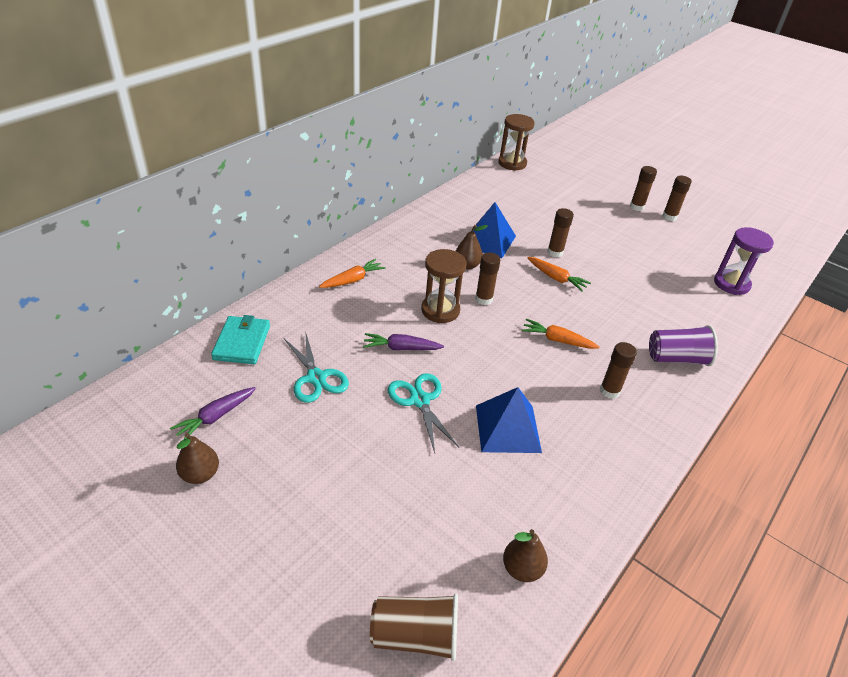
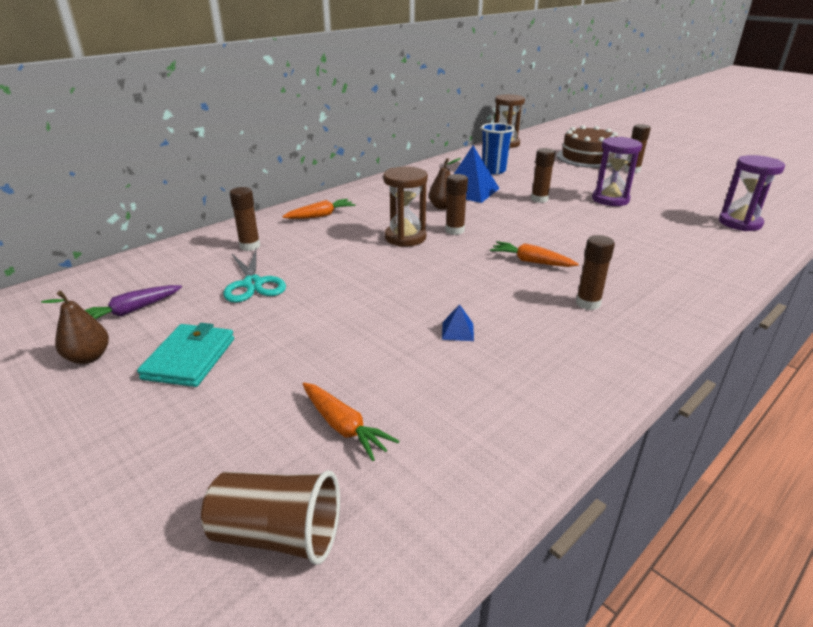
camera: 10 degrees right, 10 degrees down
(242, 342) = (188, 256): turquoise wallet -> turquoise wallet (189, 358)
(401, 348) = (354, 264): purple carrot -> none
(420, 400) = (361, 304): turquoise scissors -> none
(506, 208) = (493, 170): none -> blue cup
(507, 428) = (457, 331): blue pyramid -> blue pyramid, size x0.44
(522, 569) = (445, 468): brown pear -> none
(556, 278) = (537, 217): orange carrot -> orange carrot (343, 427)
(594, 187) = (587, 157): none -> brown cake
(619, 252) = (610, 199): none -> purple hourglass
(669, 217) = (668, 176): brown glue stick -> brown glue stick (250, 246)
(676, 358) = (673, 279): purple cup -> none

